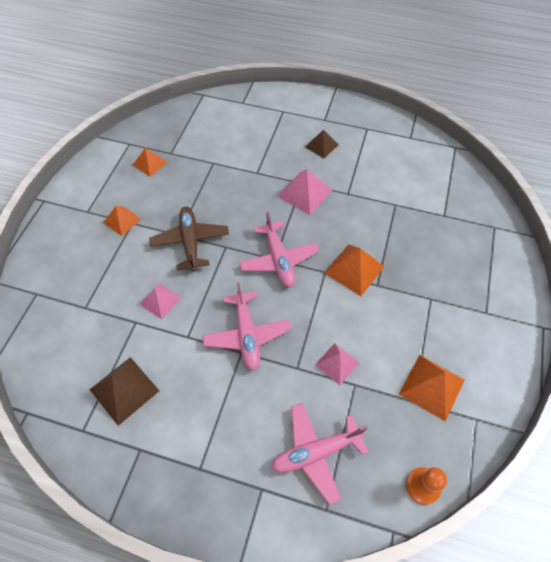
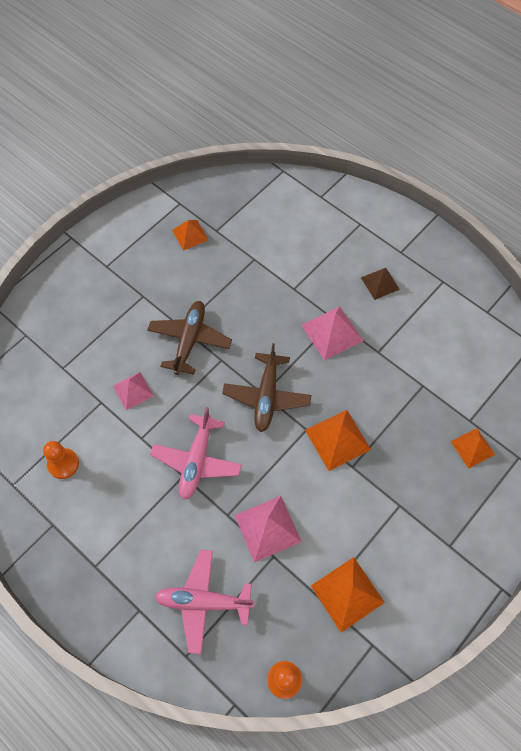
camera: 25 degrees right, 5 degrees up
(122, 220) = (135, 289): orange pyramid -> orange pyramid (472, 448)
(124, 390) = (63, 464): brown pyramid -> orange pawn
(279, 259) = (266, 396): pink plane -> brown plane
(337, 363) = (267, 528): pink pyramid -> pink pyramid, size x1.53

